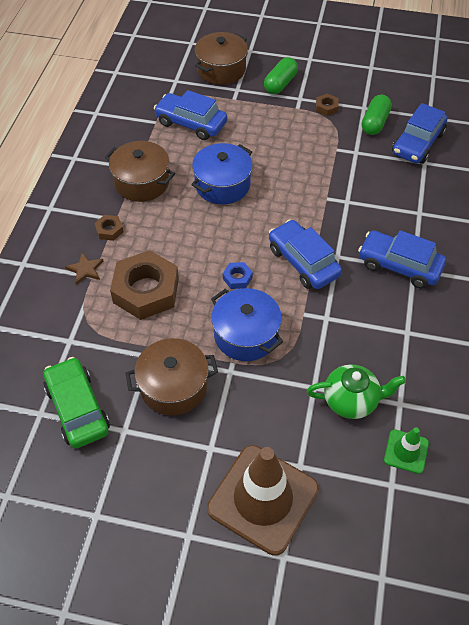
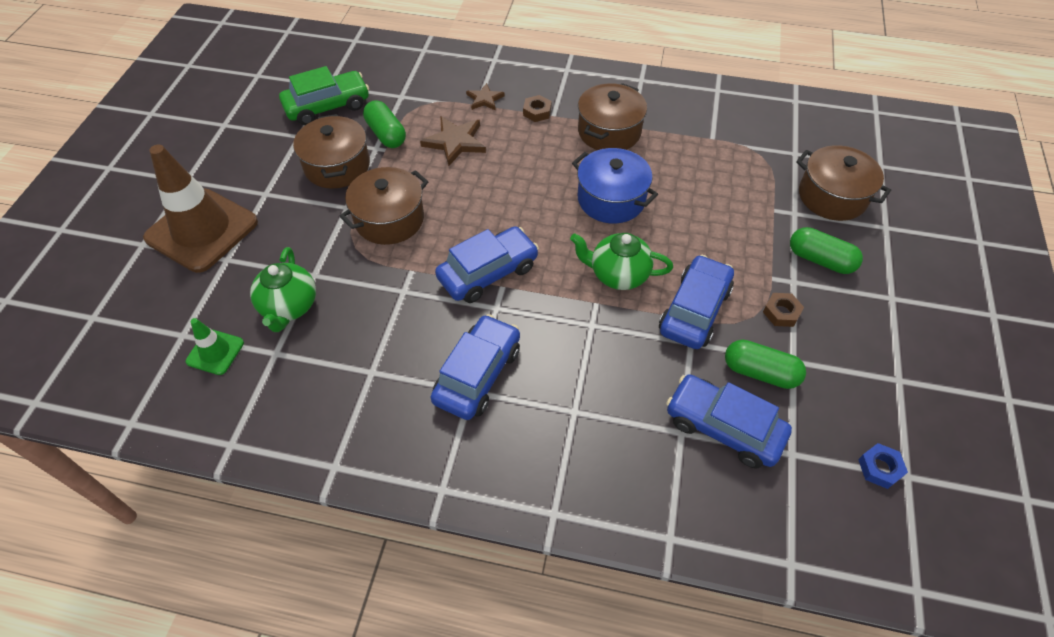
camera: 90 degrees right, 0 degrees up
(129, 348) = (386, 134): none -> green capsule
(146, 290) = (455, 142): brown nut -> brown star
(191, 123) = (716, 169): blue car -> blue car (694, 310)
(237, 278) = (467, 212): blue nut -> blue nut (880, 468)
(246, 335) = (389, 219): blue pot -> brown pot
(300, 185) = (618, 274): none -> green teapot

